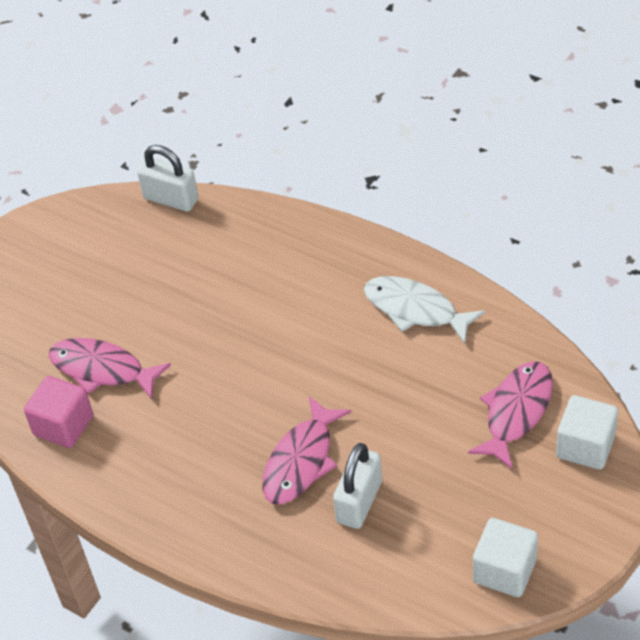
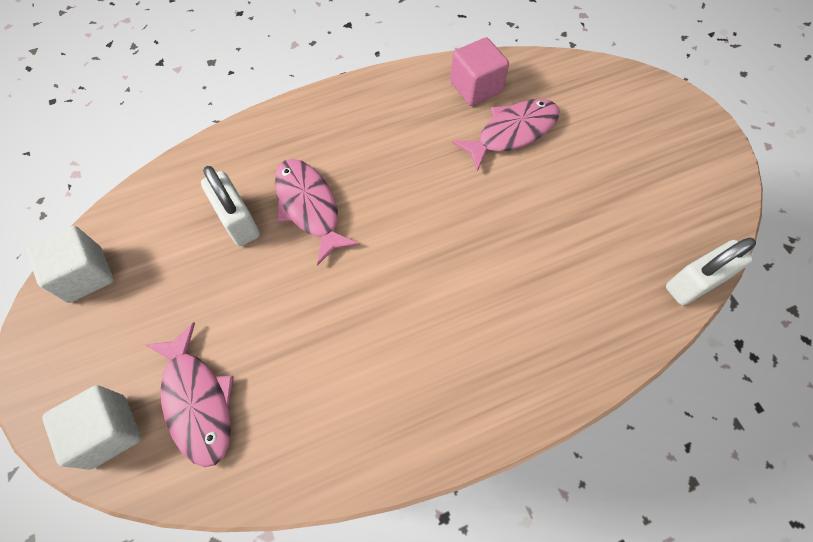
camera: 120 degrees right, 15 degrees up
(415, 310) = (384, 404): white fish -> none

